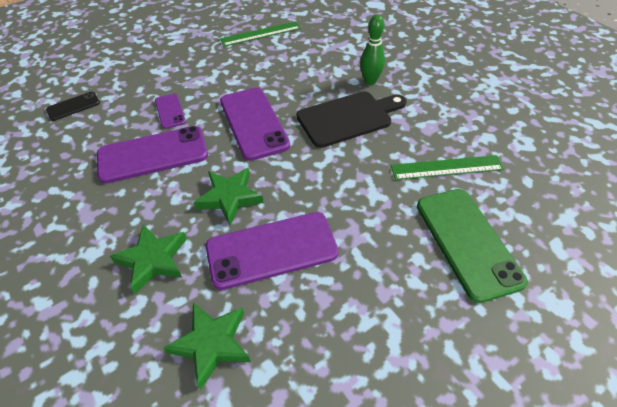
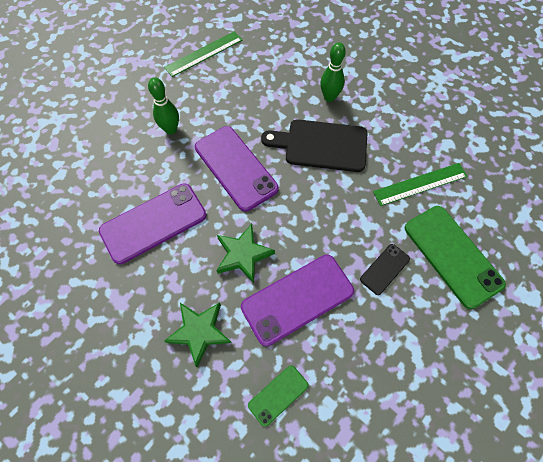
camera: 15 degrees left, 15 degrees up
(73, 106) = (47, 181): black phone -> black phone (385, 269)
(170, 111) = (149, 169): purple phone -> none
(204, 84) = (171, 129): none -> green bowling pin
(211, 344) = (278, 395): green star -> green phone
(348, 118) = (321, 145): black cutting board -> black cutting board turned 135 degrees counterclockwise

